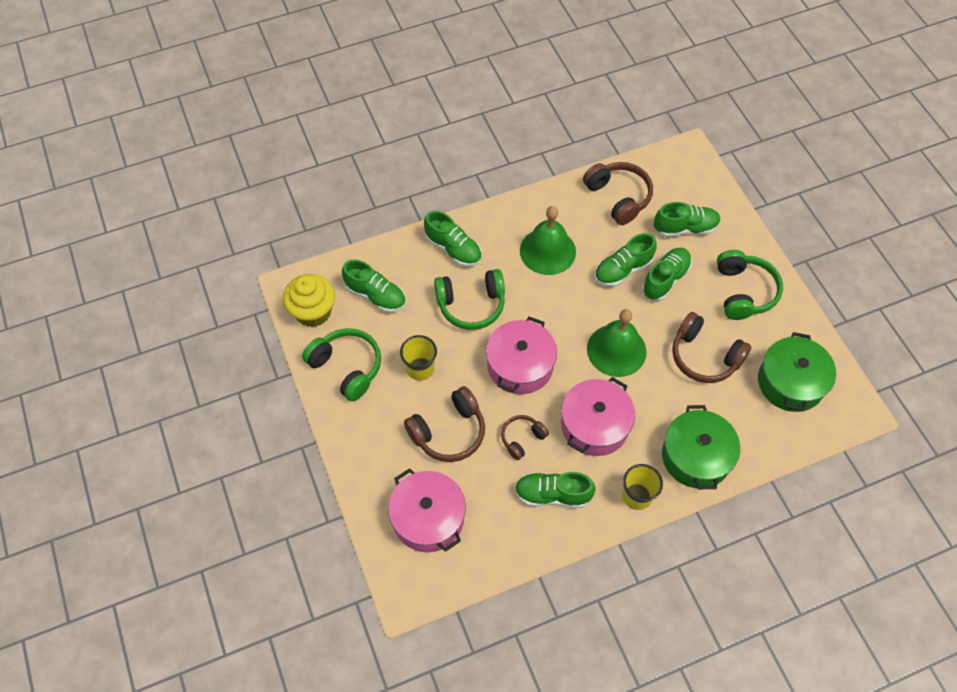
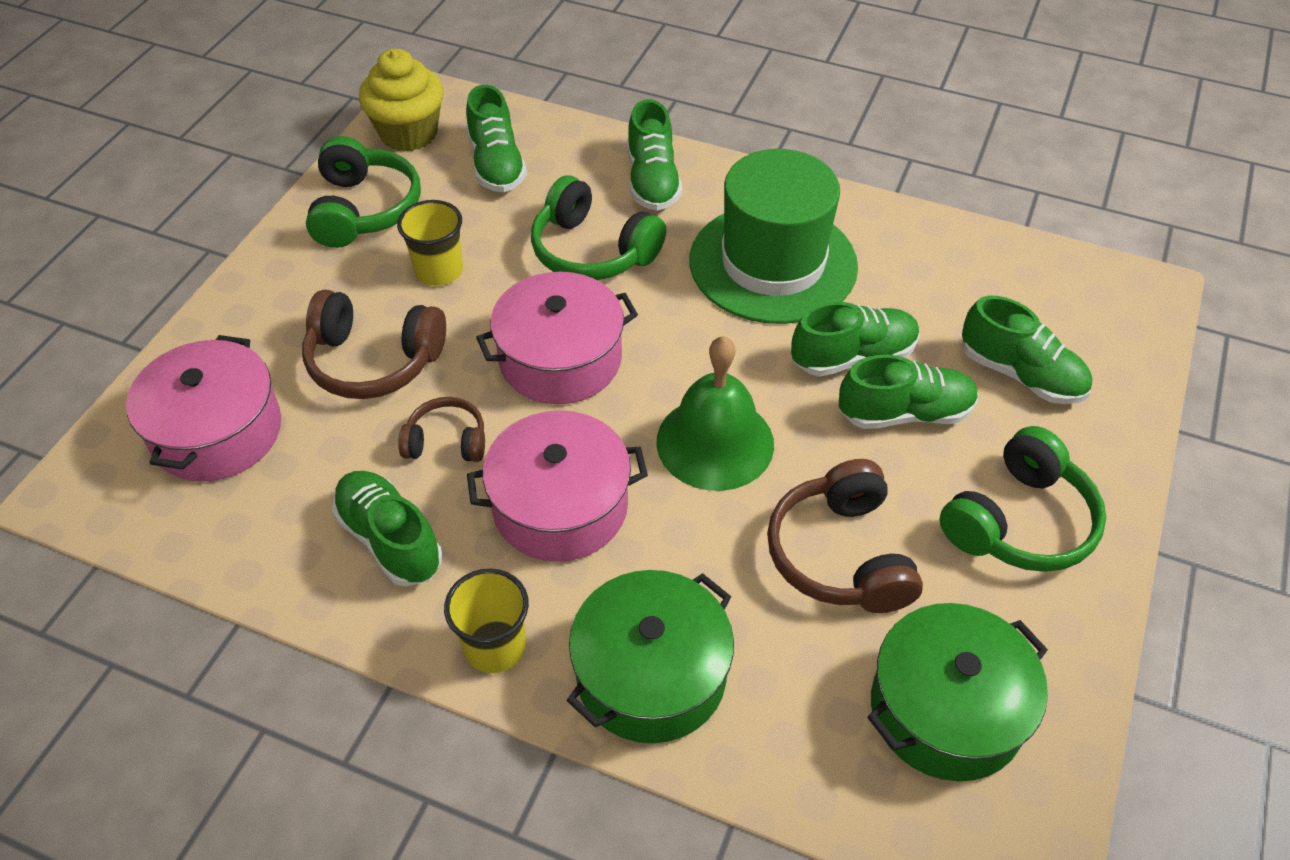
camera: 45 degrees right, 10 degrees down
(547, 251) = (773, 263): green bell -> green hat
(618, 197) = (958, 271): brown headphones -> none
(623, 270) = (853, 357): green shoe -> green shoe turned 150 degrees clockwise

